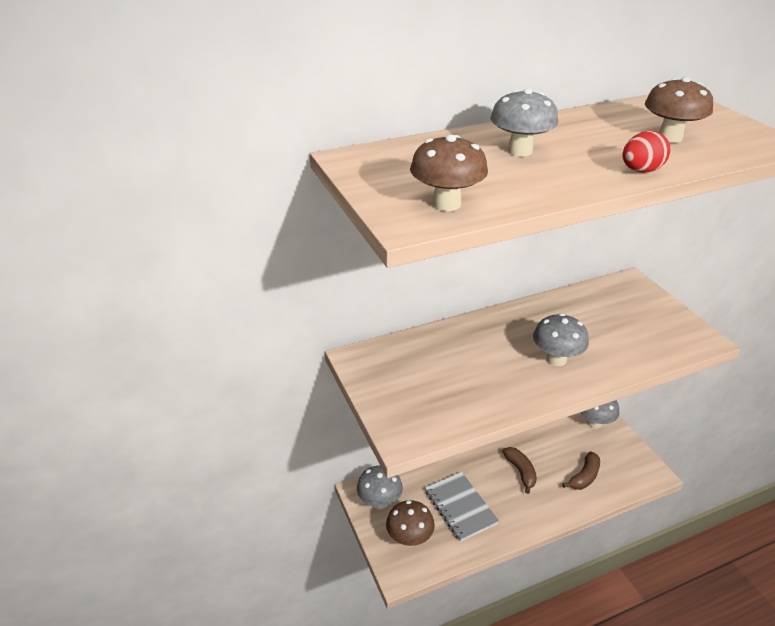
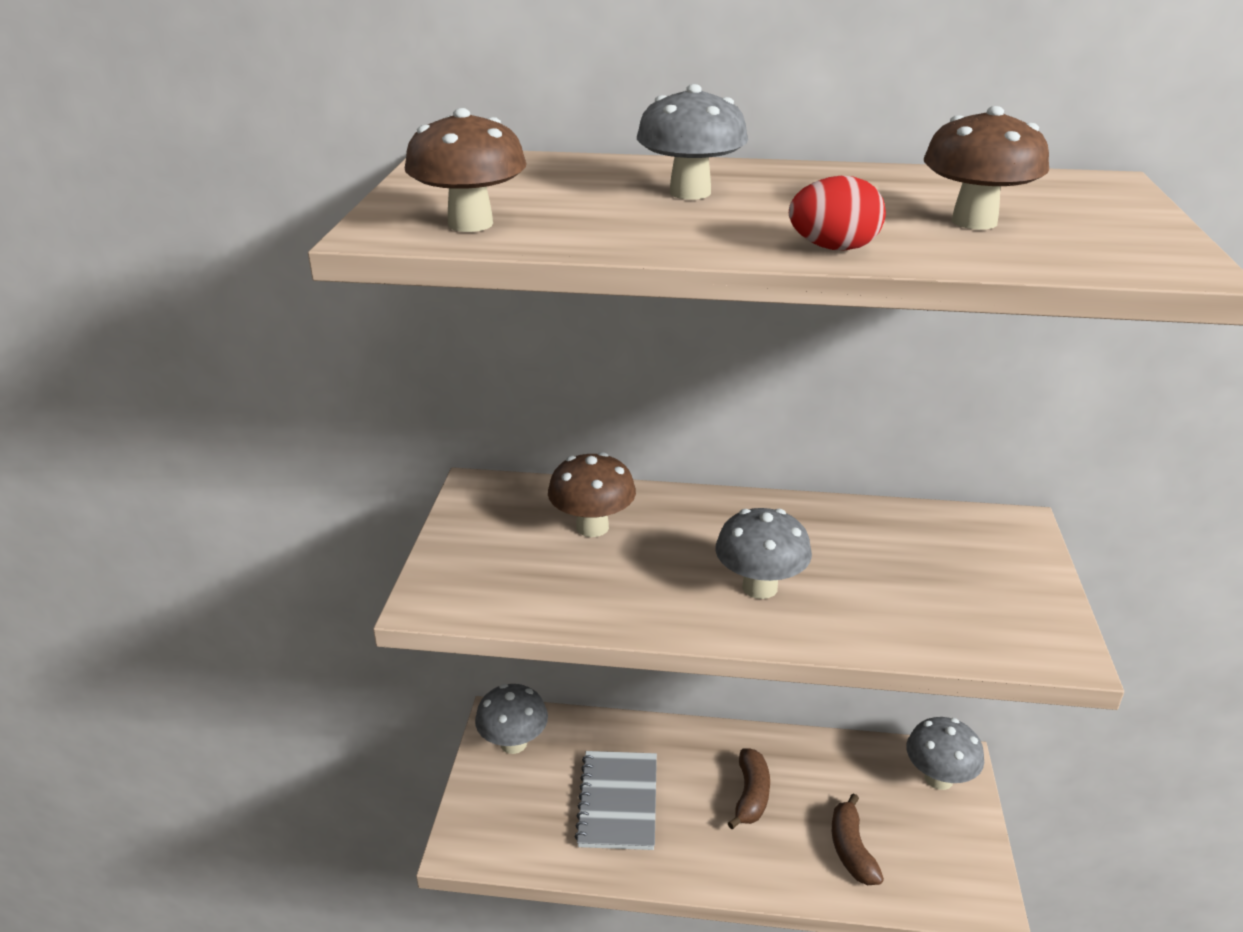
camera: 30 degrees right, 5 degrees down
(409, 538) = (513, 808): brown mushroom -> brown mushroom (592, 527)
(584, 476) = (851, 849): brown banana -> brown banana turned 105 degrees clockwise

